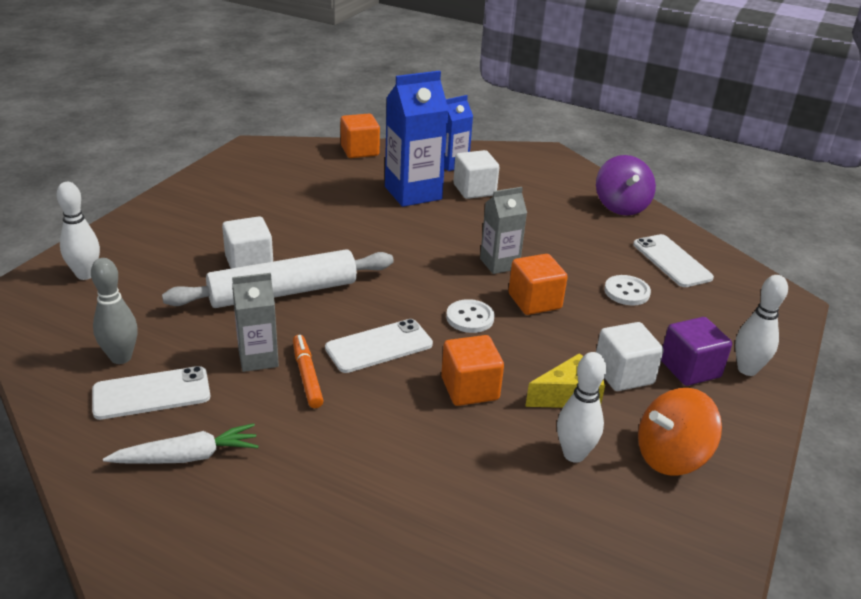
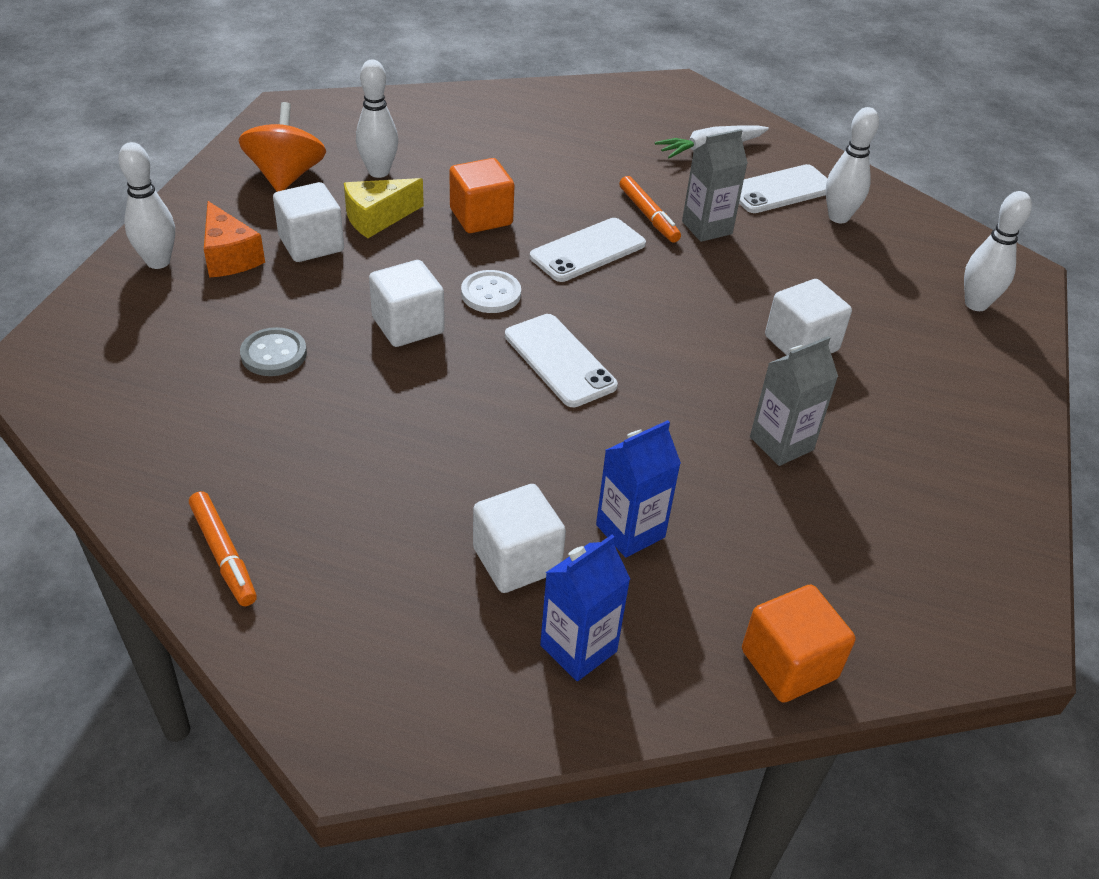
camera: 170 degrees right, 10 degrees up
(121, 357) = (838, 217): grey bowling pin -> white bowling pin
(283, 292) = (729, 305): white rolling pin -> none
(413, 193) = (630, 531): blue carton -> blue carton, size x0.60
(499, 264) = (458, 383): grey carton -> grey carton (781, 443)
(534, 301) = (408, 325): orange cube -> white cube
(621, 206) = (224, 554): purple spinning top -> orange marker
(626, 292) = (274, 354): white button -> grey button
(671, 456) = (286, 176): orange spinning top -> orange spinning top turned 60 degrees counterclockwise
(672, 261) = (179, 421): white phone -> white phone (559, 360)
(690, 369) = (229, 256): purple cube -> orange cheese

